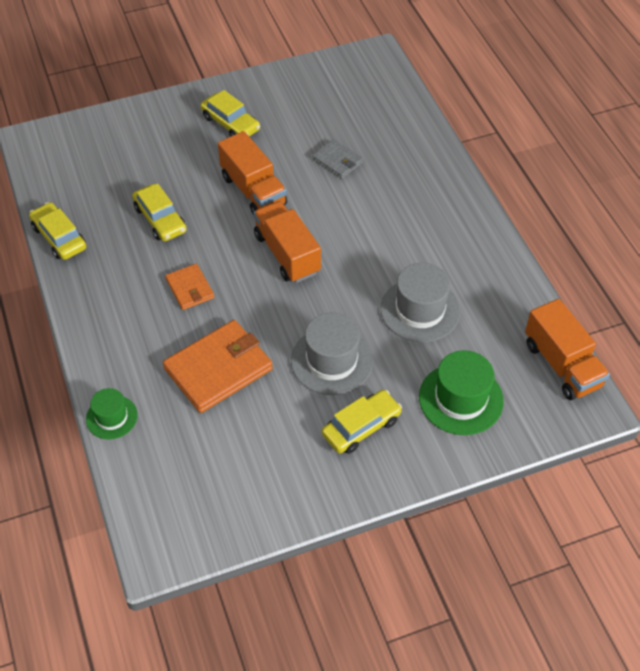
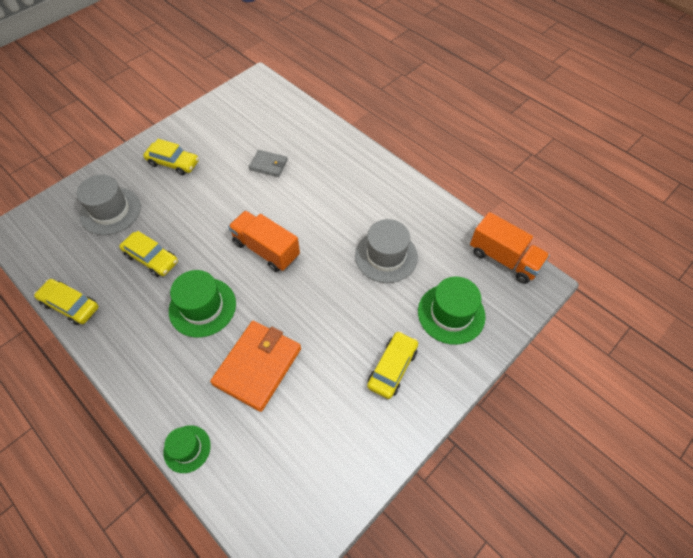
camera: 25 degrees left, 5 degrees up
(190, 288) = (202, 307): orange wallet -> green hat
(253, 190) = (216, 209): orange truck -> none
(332, 360) = (342, 322): grey hat -> grey hat (110, 211)

